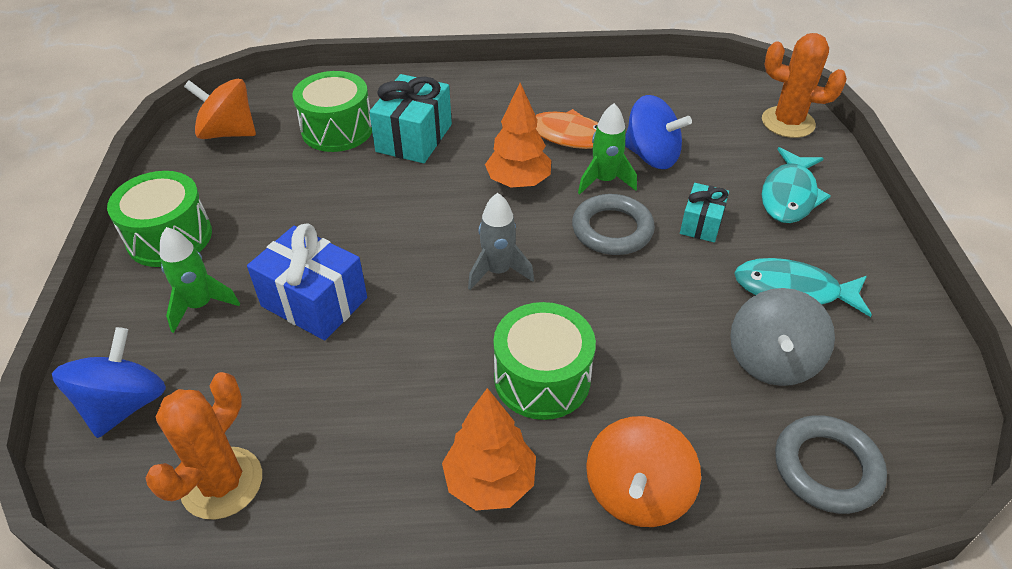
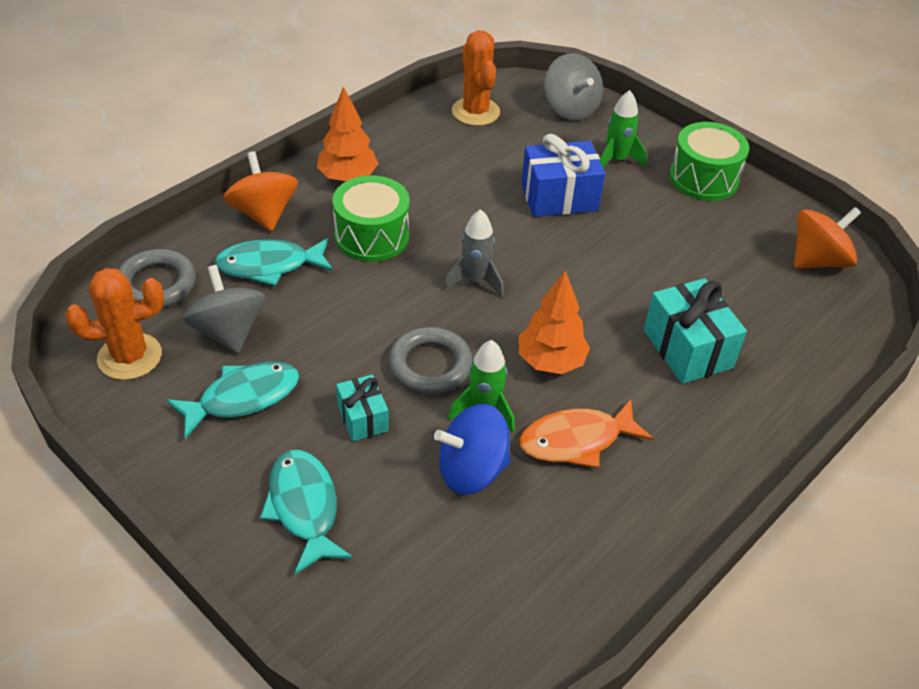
camera: 135 degrees right, 0 degrees up
(124, 404) = (570, 109): blue spinning top -> grey spinning top
(337, 129) = (754, 316): green drum -> none
(681, 411) = (269, 266): none -> turquoise fish
(788, 122) = (372, 632): orange cactus -> orange cactus (130, 357)

